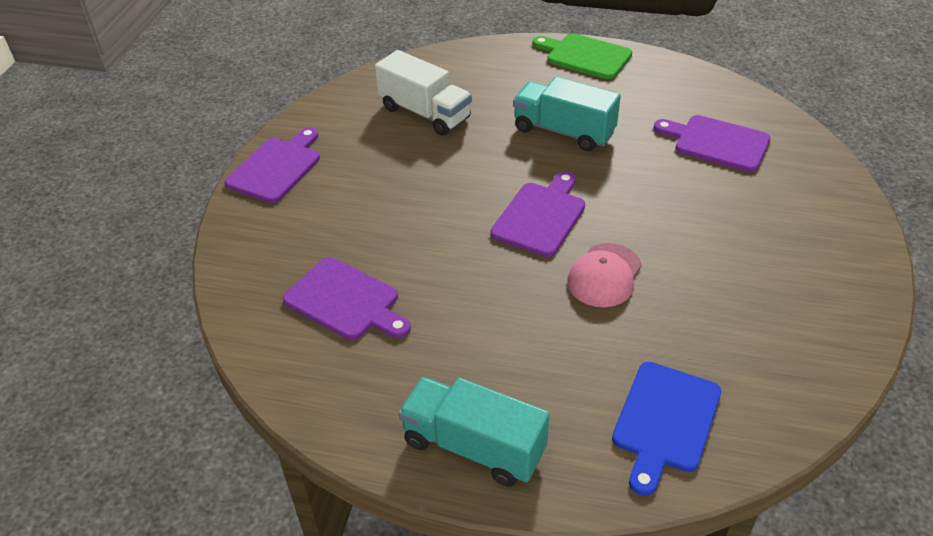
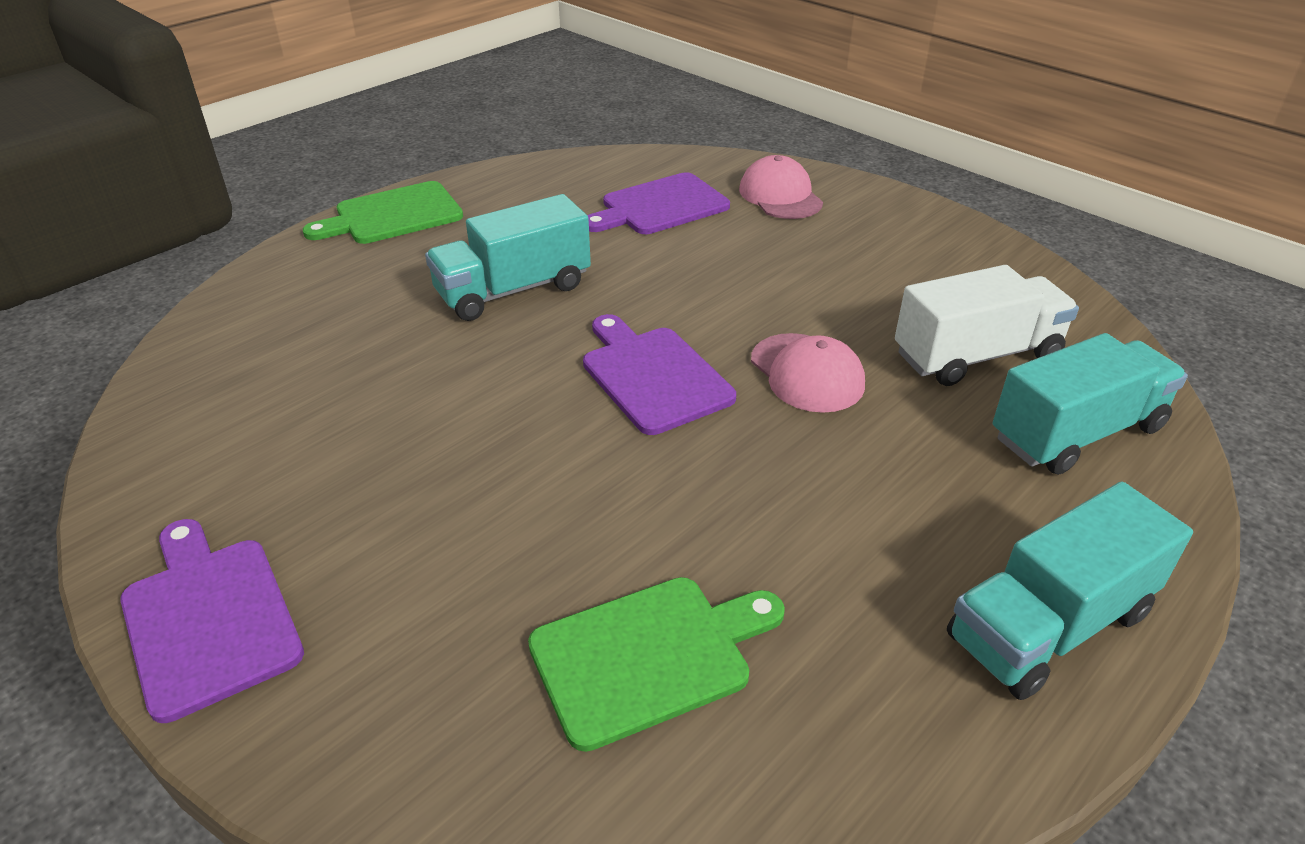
camera: 60 degrees left, 5 degrees down
(345, 301) = (649, 656): purple cutting board -> green cutting board
(425, 113) = (313, 386): white truck -> white truck (977, 356)
(664, 421) = (1077, 433): blue cutting board -> turquoise truck
(799, 187) = (780, 196): none -> pink cap

